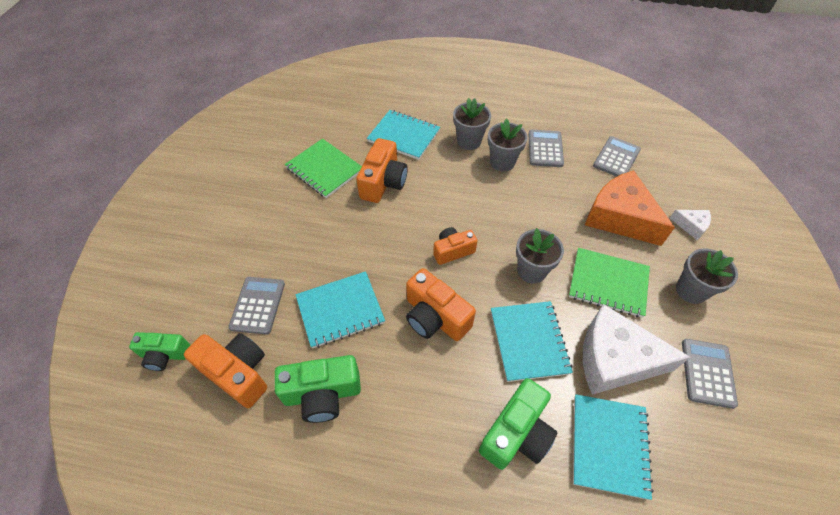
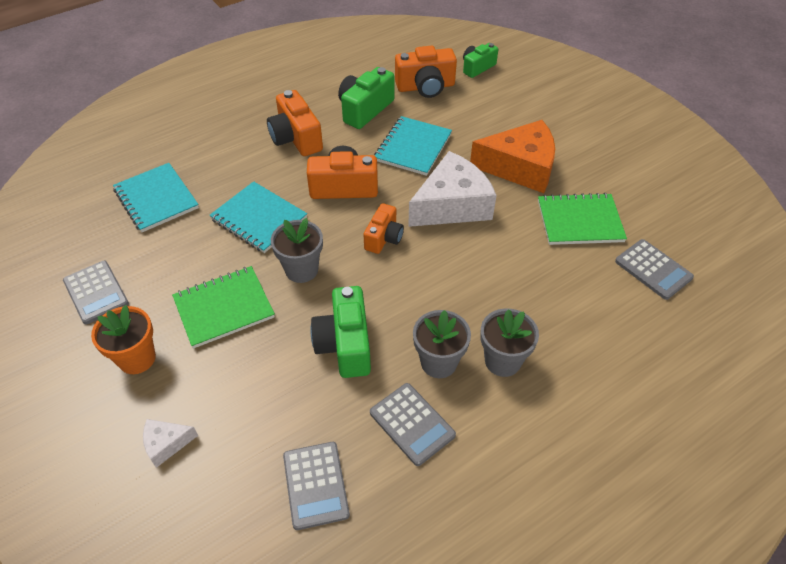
camera: 135 degrees right, 5 degrees down
(258, 305) = (467, 115): grey calculator -> grey calculator (653, 269)
(383, 182) = (516, 249): orange camera -> orange camera (296, 138)
(404, 136) = (571, 311): turquoise notebook -> none
(516, 433) = (225, 167): green camera -> green camera (345, 344)
(614, 359) = (181, 251): white cheese -> white cheese (452, 205)
(619, 217) = (256, 391): orange cheese -> orange cheese (520, 167)
(691, 290) = (137, 358): grey flower pot -> orange flower pot

